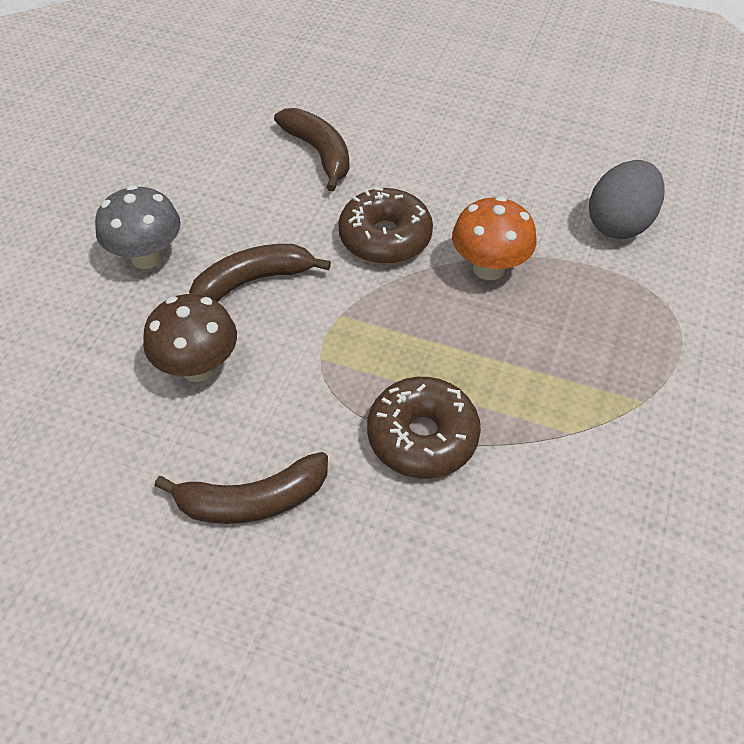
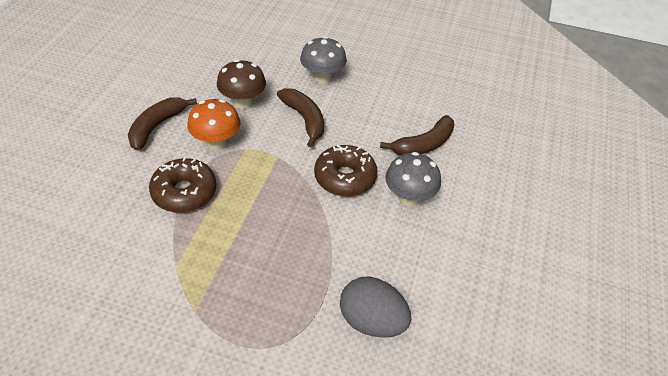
camera: 85 degrees right, 5 degrees down
(252, 500) = (157, 126): brown banana -> brown banana turned 45 degrees clockwise
(421, 176) = (409, 198): none -> grey mushroom
(489, 268) = (319, 232): orange mushroom -> orange mushroom (216, 143)

